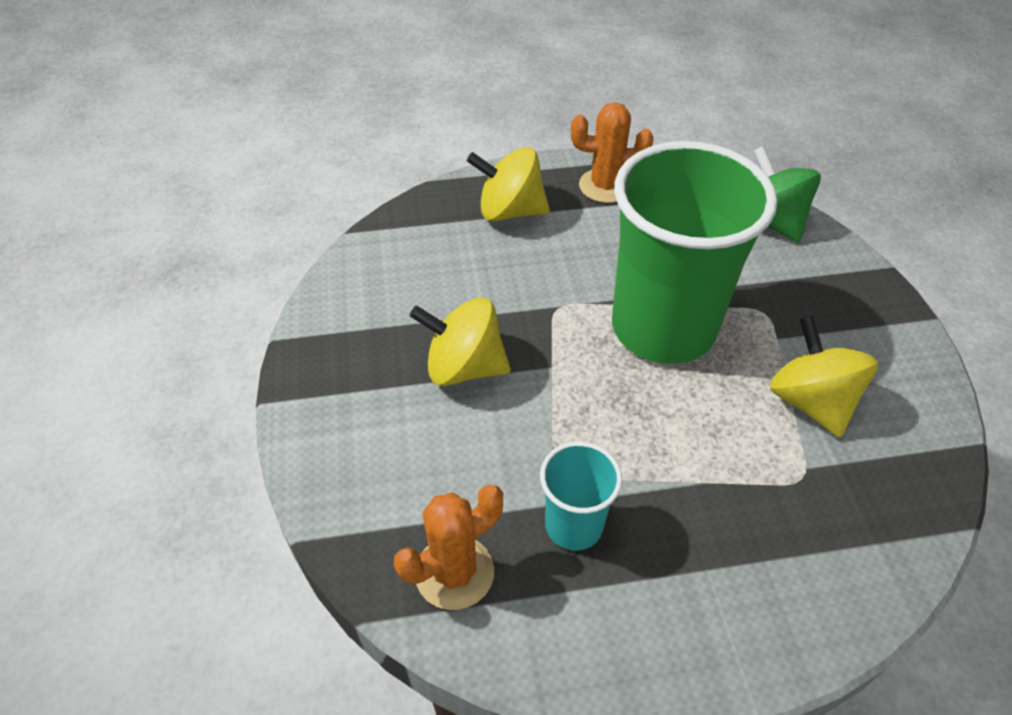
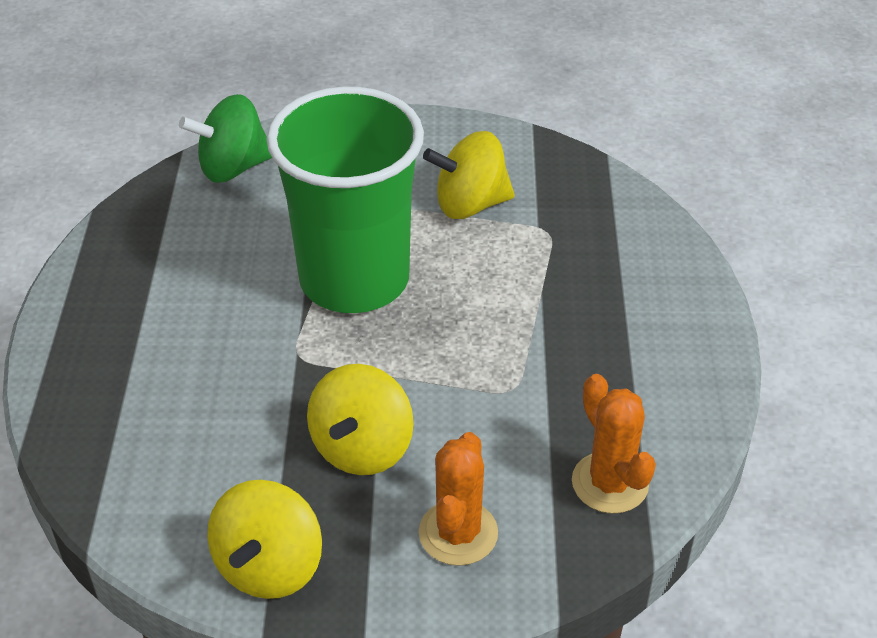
camera: 80 degrees left, 5 degrees down
(510, 211) = (122, 373): yellow spinning top -> yellow spinning top (269, 566)
(574, 525) = (572, 388): turquoise cup -> none
(605, 186) = (117, 280): orange cactus -> orange cactus (458, 533)

